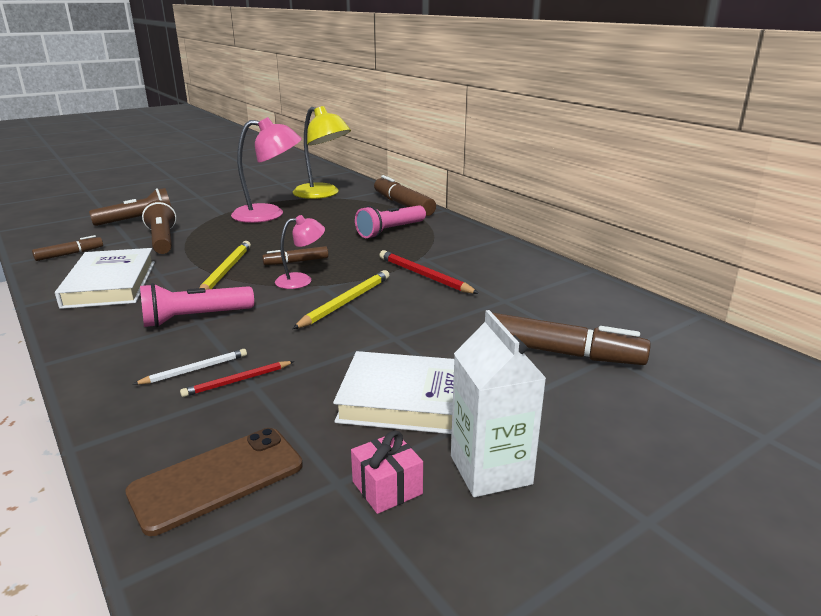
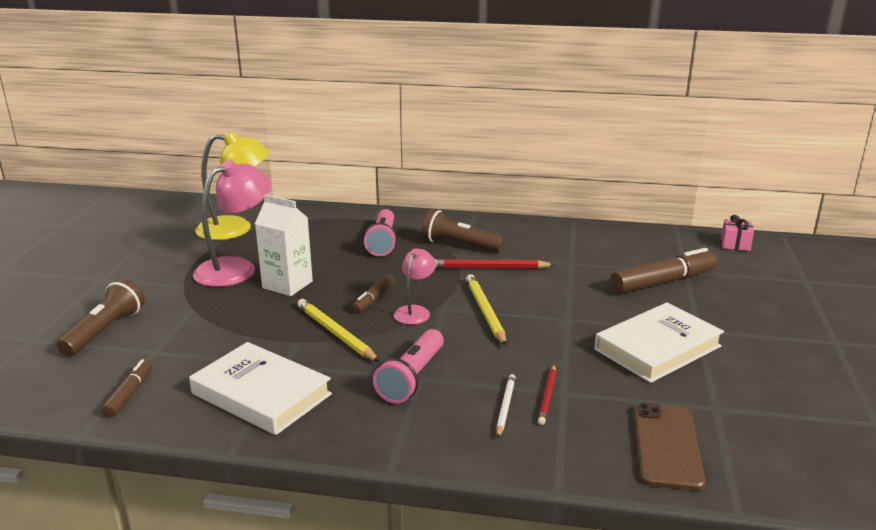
camera: 45 degrees left, 0 degrees up
(163, 240) = (196, 336): brown flashlight -> brown flashlight (459, 245)
(387, 488) = (737, 395): pink gift -> pink gift (735, 244)
(403, 205) = (336, 214): brown marker -> none
(490, 470) = (754, 359): white carton -> white carton (287, 285)

